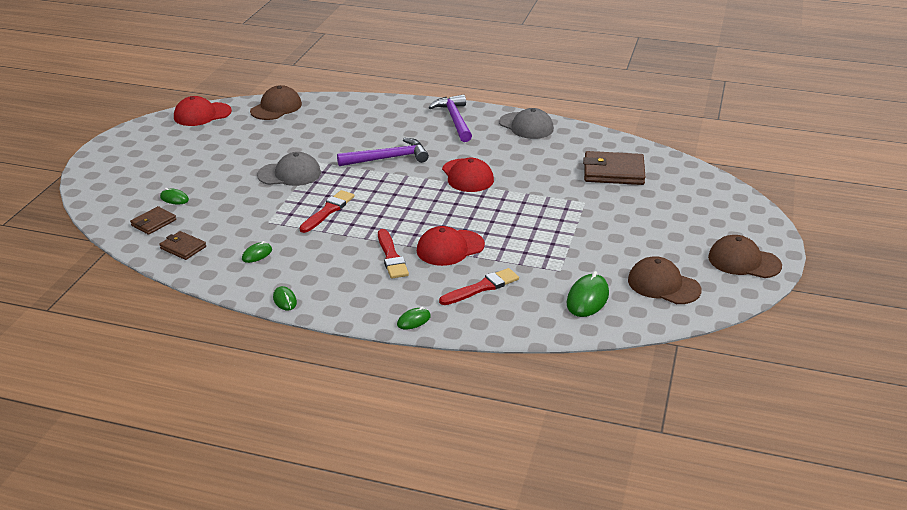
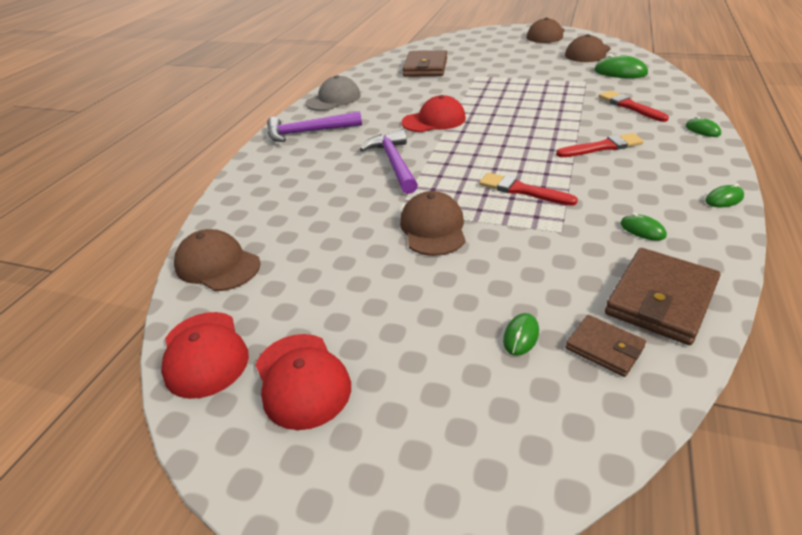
camera: 85 degrees left, 5 degrees up
(183, 248) = (660, 299): brown wallet -> brown wallet, size x1.79
(289, 174) = (433, 228): grey cap -> brown cap
(450, 248) = (572, 121): red cap -> red cap (302, 380)

